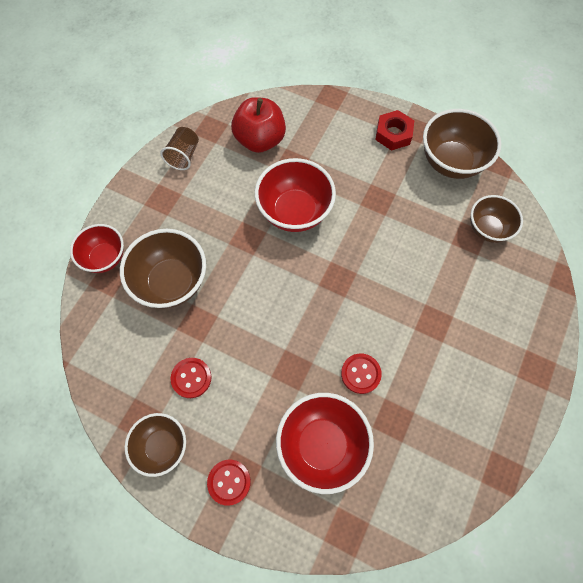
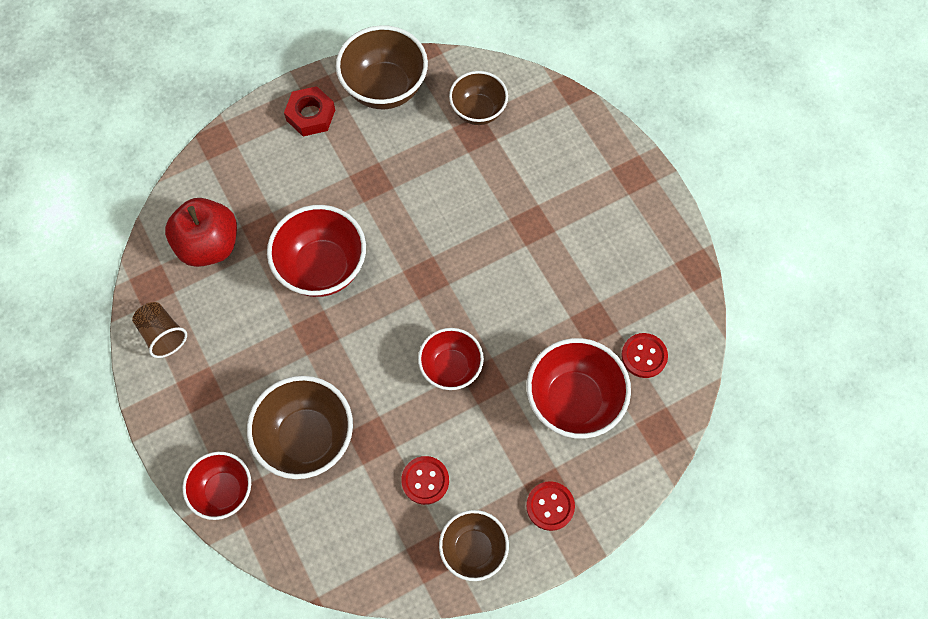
camera: 55 degrees left, 0 degrees up
(284, 340) = (451, 368): none -> red bowl
(360, 374) = (533, 322): red button -> red button (644, 356)

